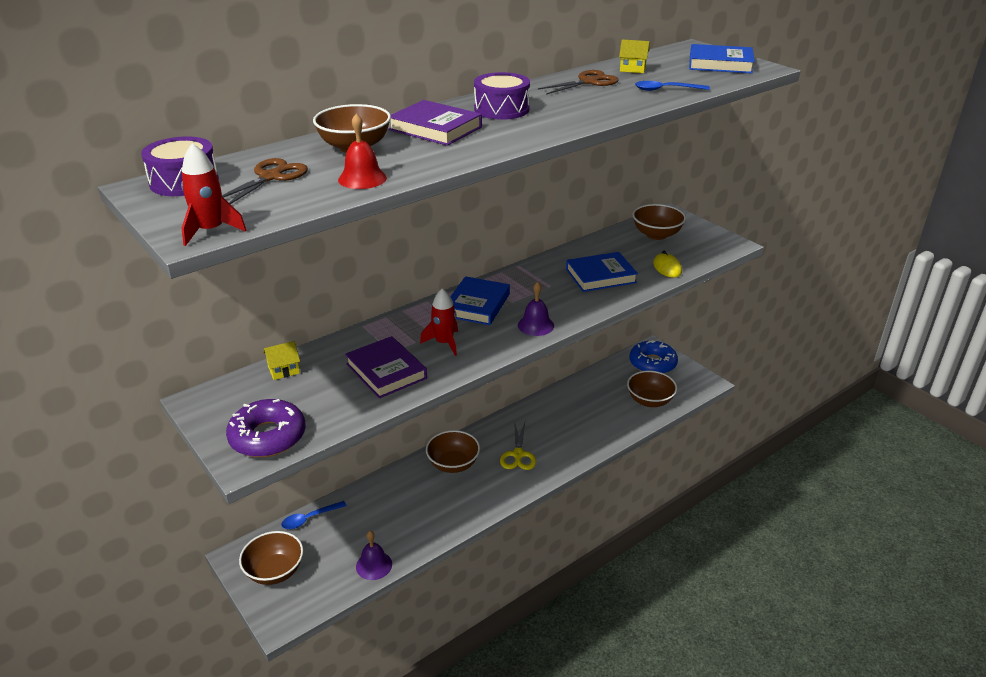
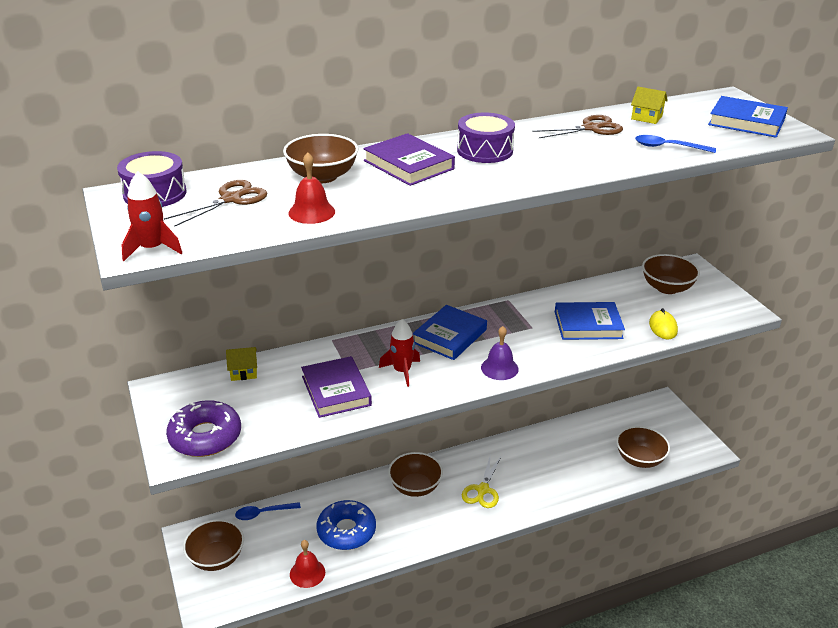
camera: 15 degrees right, 0 degrees up
(374, 565) = (307, 573): purple bell -> red bell
(652, 363) = (657, 418): blue donut -> blue donut (346, 531)

